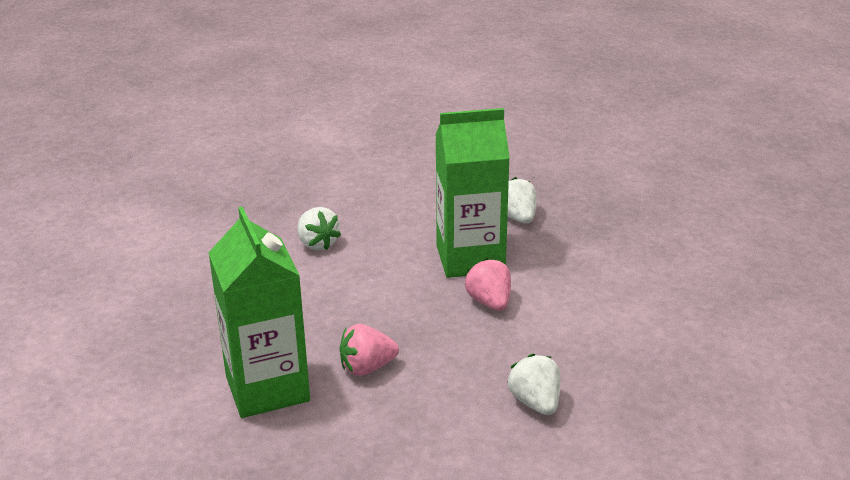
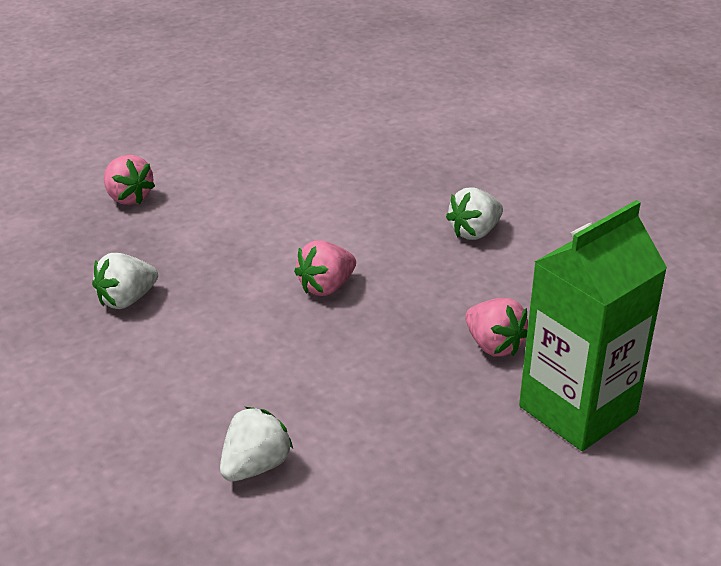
camera: 110 degrees left, 5 degrees up
(470, 259) = (240, 318): green carton -> none
(661, 230) = (128, 197): none -> pink strawberry

